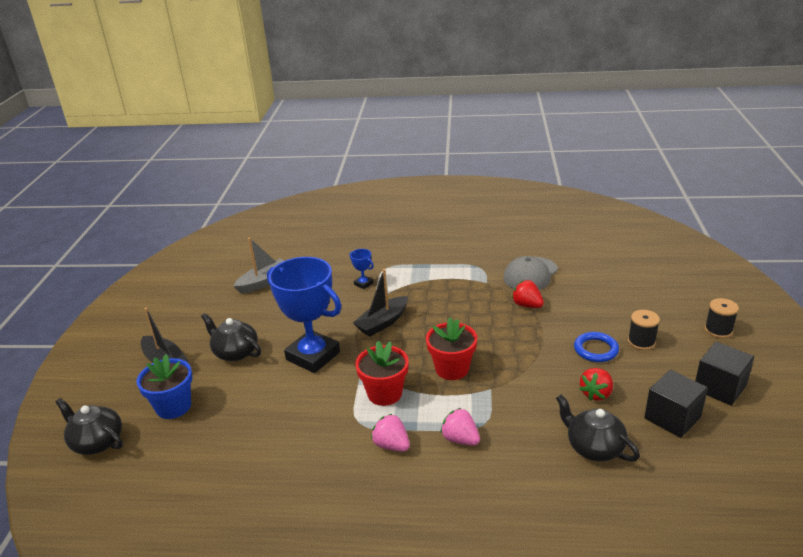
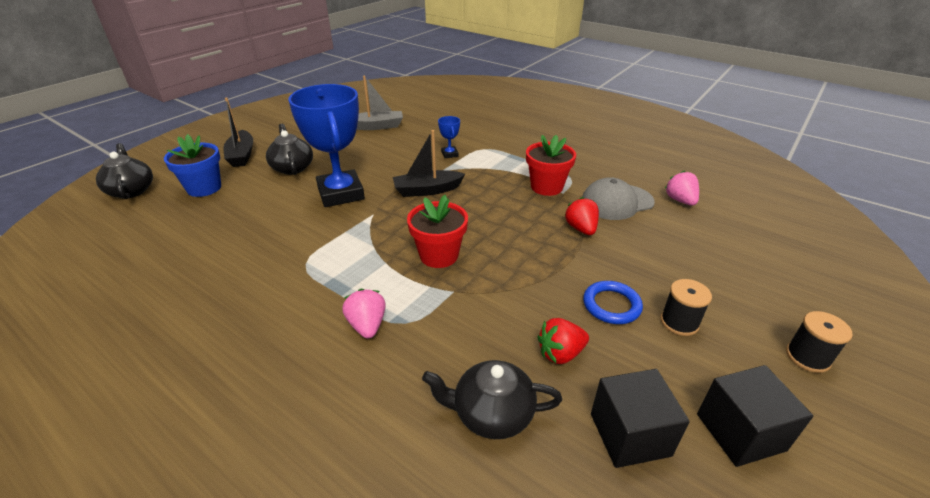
camera: 30 degrees right, 5 degrees up
(384, 393) = (356, 249): red flower pot -> red flower pot (546, 187)
(391, 445) = (304, 298): pink strawberry -> pink strawberry (680, 200)
(594, 447) = (491, 413): black teapot -> black teapot turned 75 degrees counterclockwise

